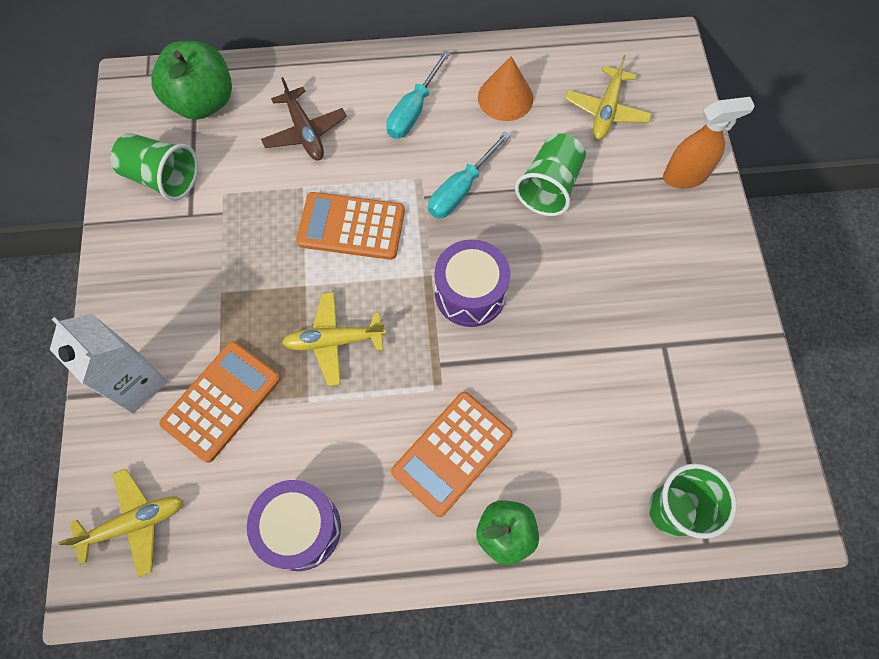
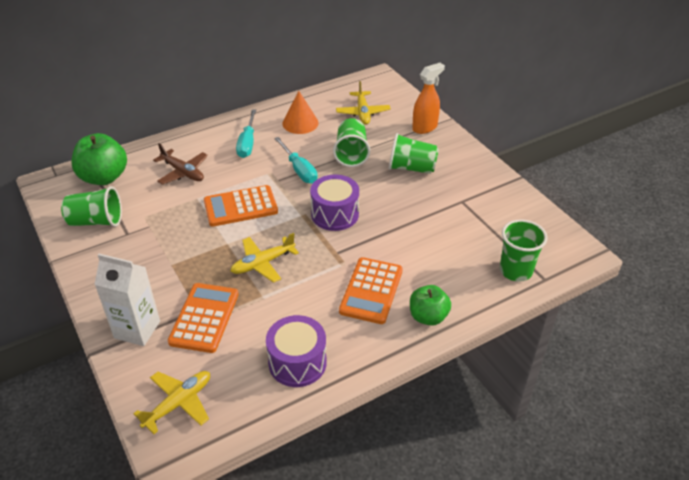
camera: 25 degrees left, 25 degrees down
(461, 189) = (299, 170): turquoise screwdriver -> turquoise screwdriver turned 45 degrees counterclockwise
(623, 250) = (411, 168): none -> green cup

